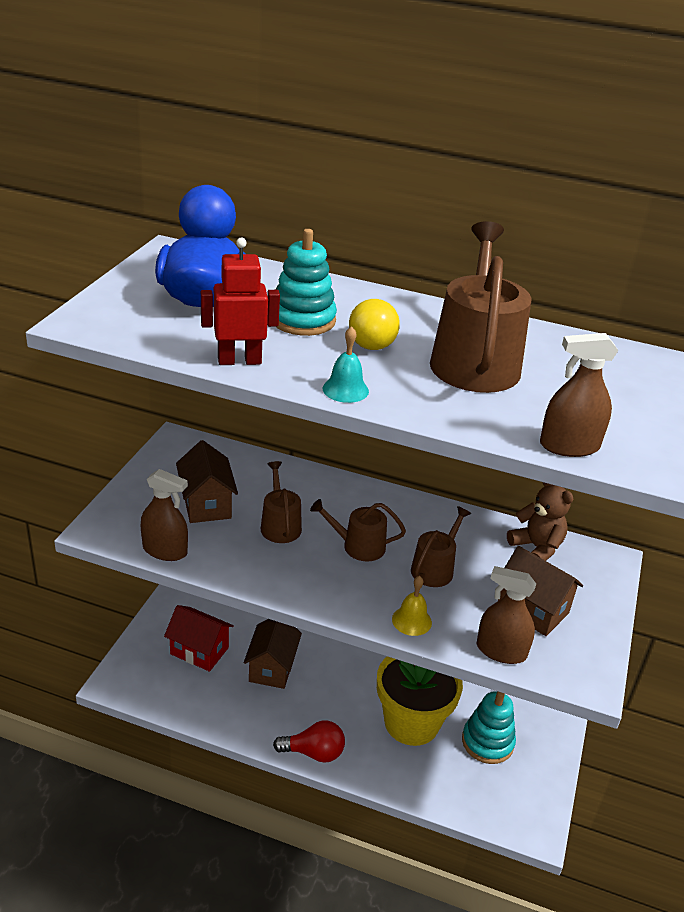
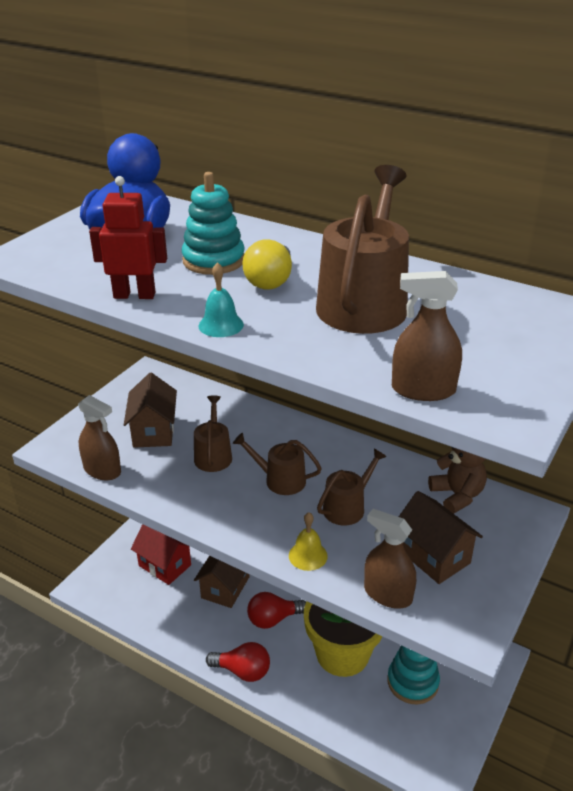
camera: 15 degrees right, 0 degrees up
(331, 695) = (273, 619): none -> red light bulb

